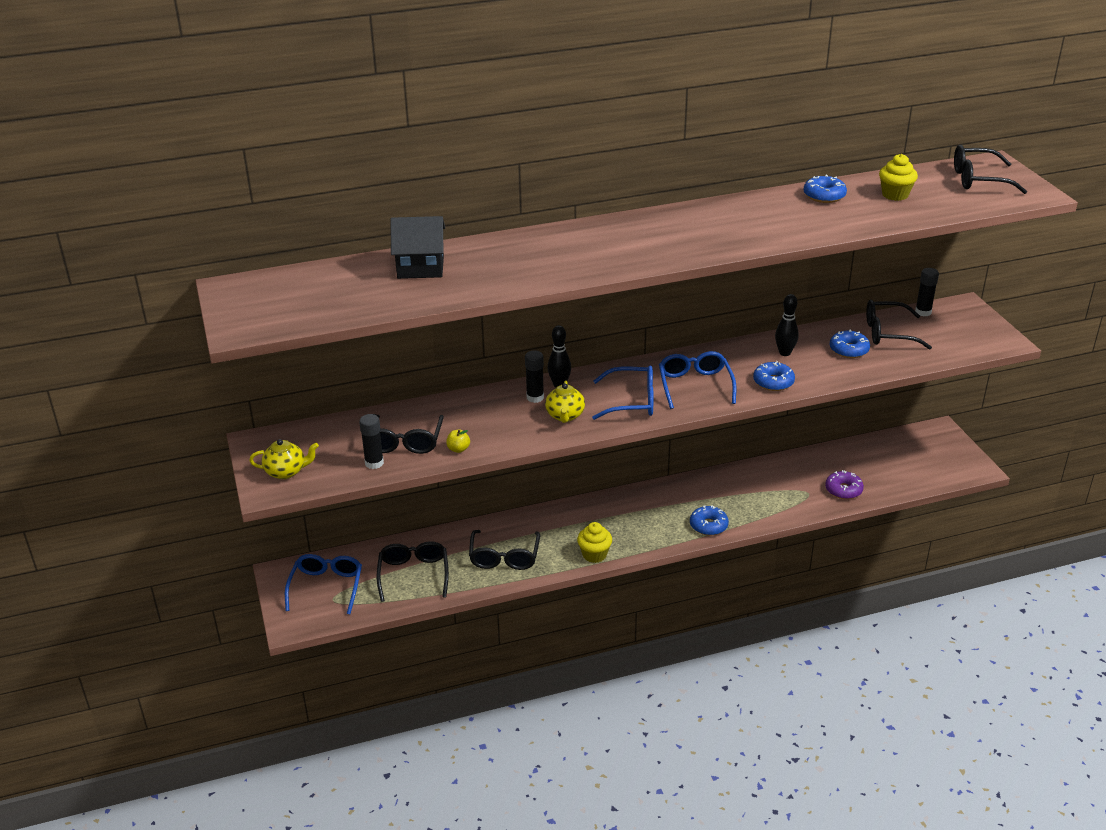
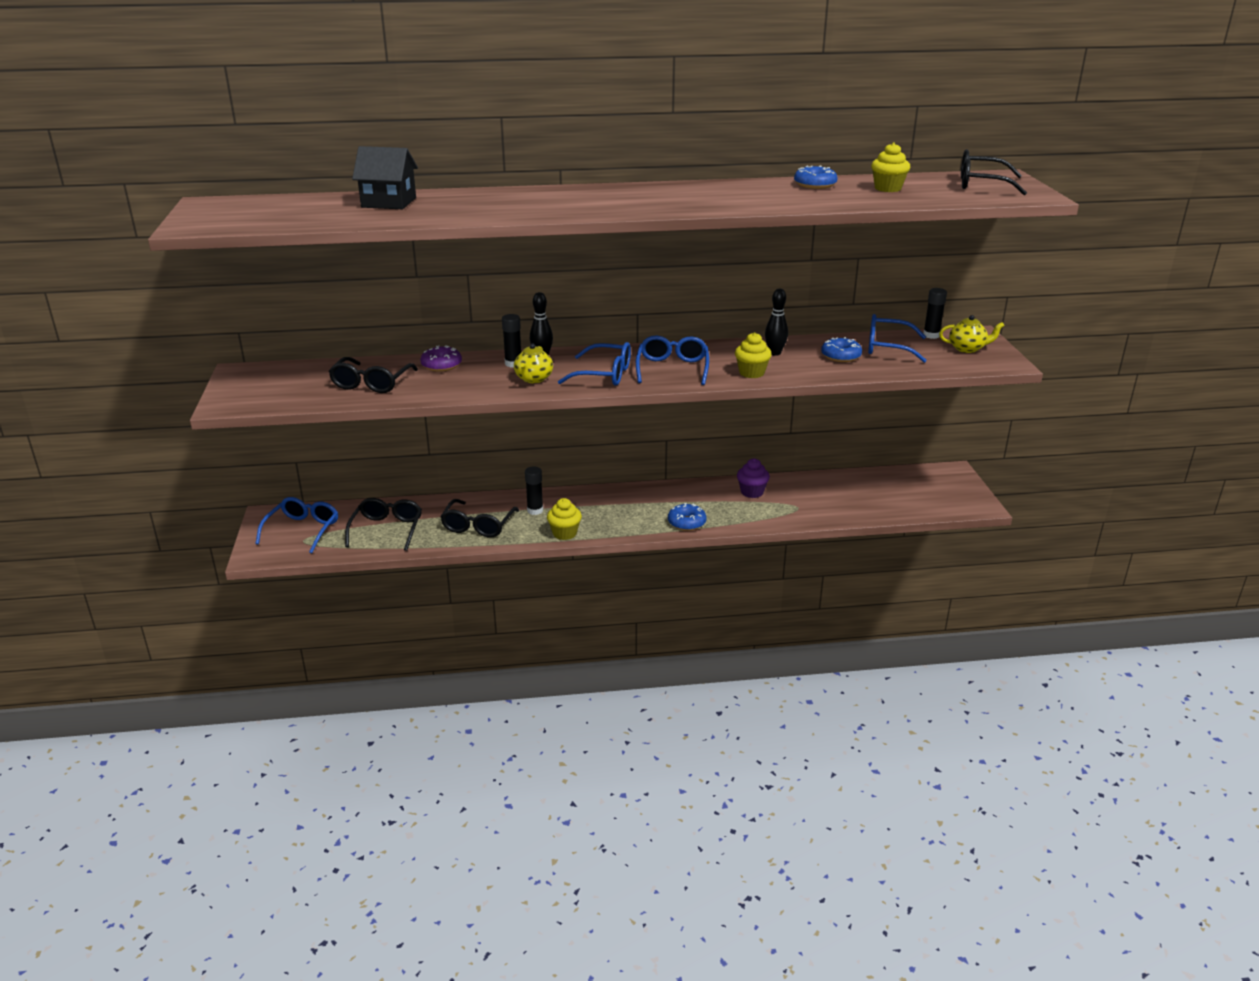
camera: 10 degrees right, 5 degrees down
(286, 472) = (250, 394): yellow teapot -> yellow teapot (967, 349)
(374, 463) = (333, 396): black glue stick -> black glue stick (535, 510)
(458, 449) = (418, 393): yellow apple -> none
(758, 480) = (752, 492): none -> purple cupcake
(773, 382) = (751, 373): blue donut -> yellow cupcake
(843, 490) = (834, 509): purple donut -> purple donut (441, 365)
(888, 333) = (887, 347): black glasses -> blue glasses

